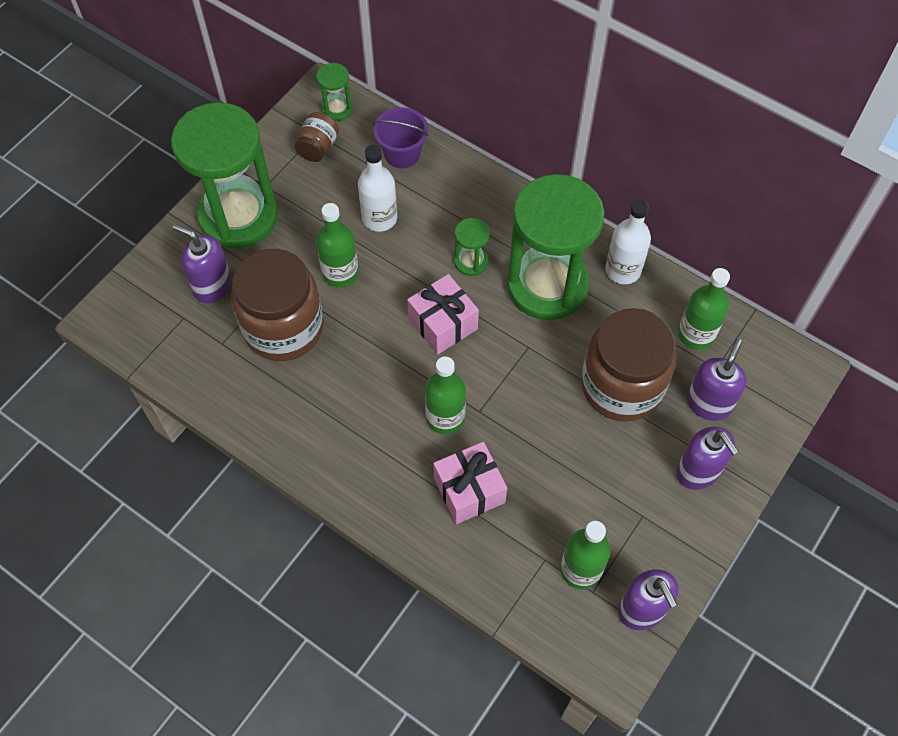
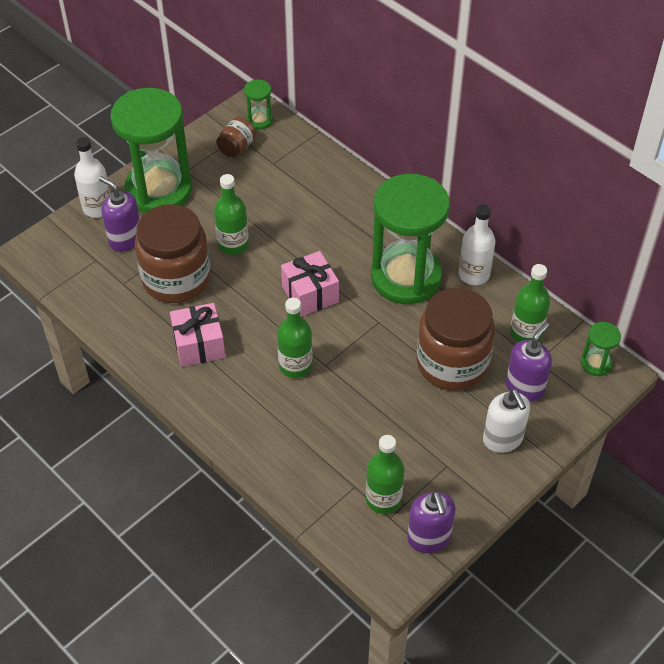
camera: 10 degrees right, 10 degrees down
(379, 218) = (275, 207): white bottle -> white bottle (97, 208)
(402, 154) = (306, 161): purple bucket -> none
(469, 490) = (302, 424): pink gift -> pink gift (199, 345)
(471, 262) = (345, 250): green hourglass -> green hourglass (596, 363)
(698, 472) = (503, 439): purple soap dispenser -> white soap dispenser

